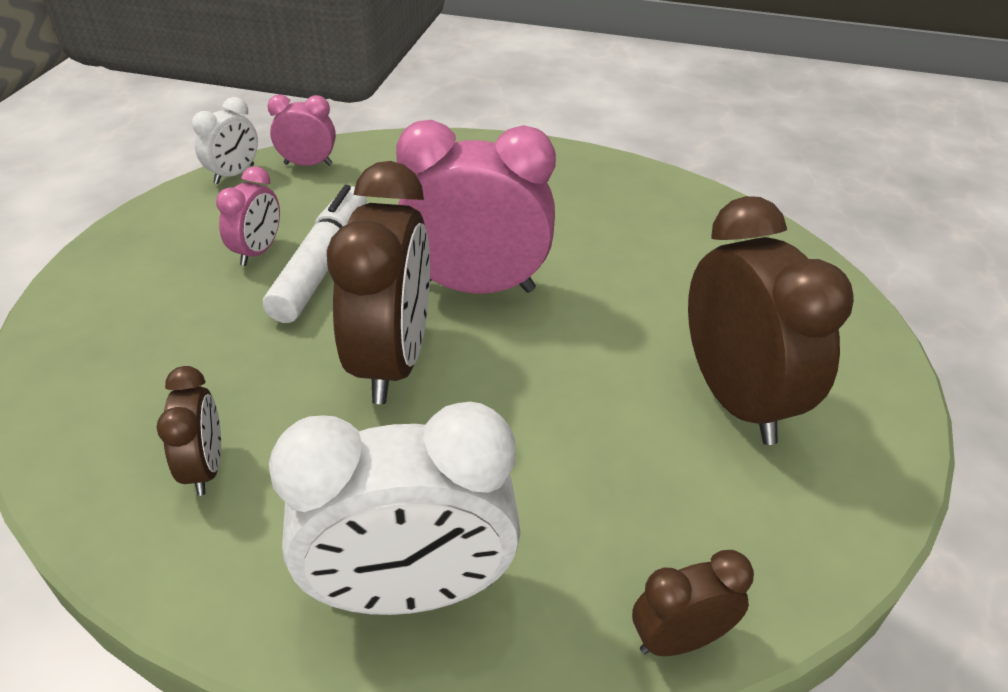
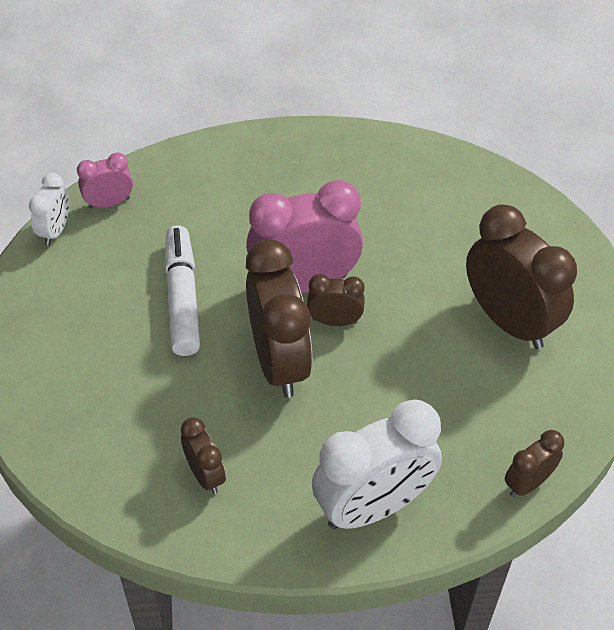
camera: 20 degrees left, 10 degrees up
(258, 251) = (126, 300): pink clock -> none
(492, 335) = (334, 321): none -> brown clock

